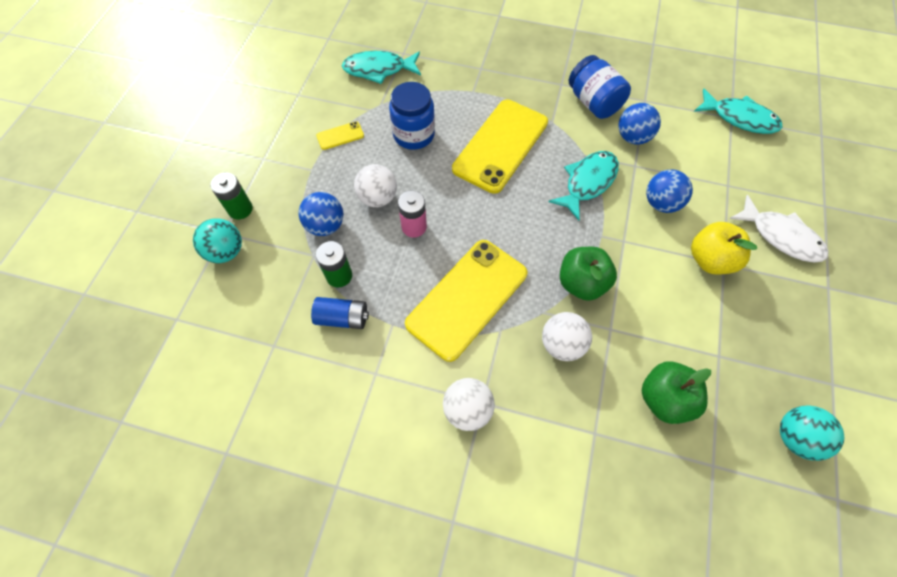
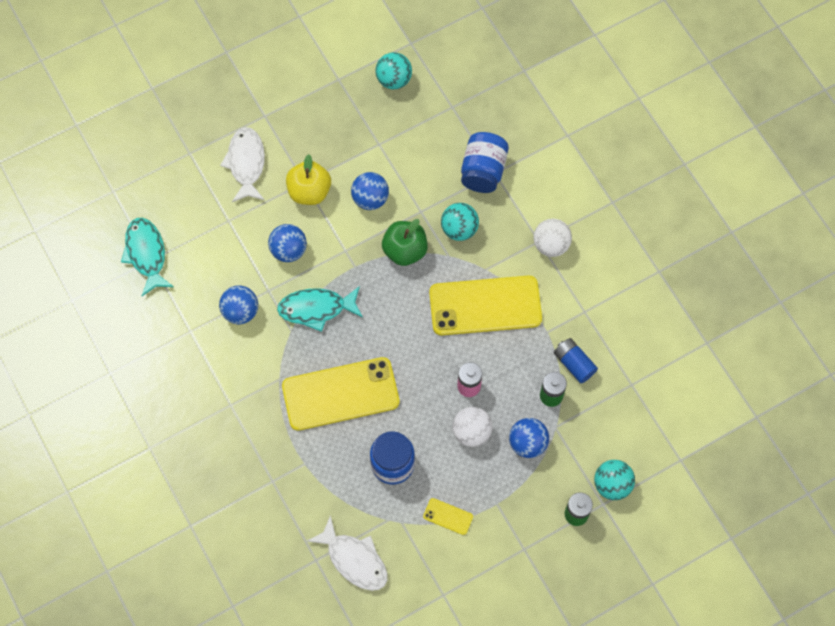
camera: 135 degrees left, 5 degrees up
(378, 70) = (354, 559): turquoise fish -> white fish
(562, 344) = (459, 229): white ball -> turquoise ball
(593, 102) = (229, 365): blue jar -> blue jar (483, 171)
(661, 299) = (370, 199): none -> blue ball
(664, 399) = (437, 153): green apple -> none

